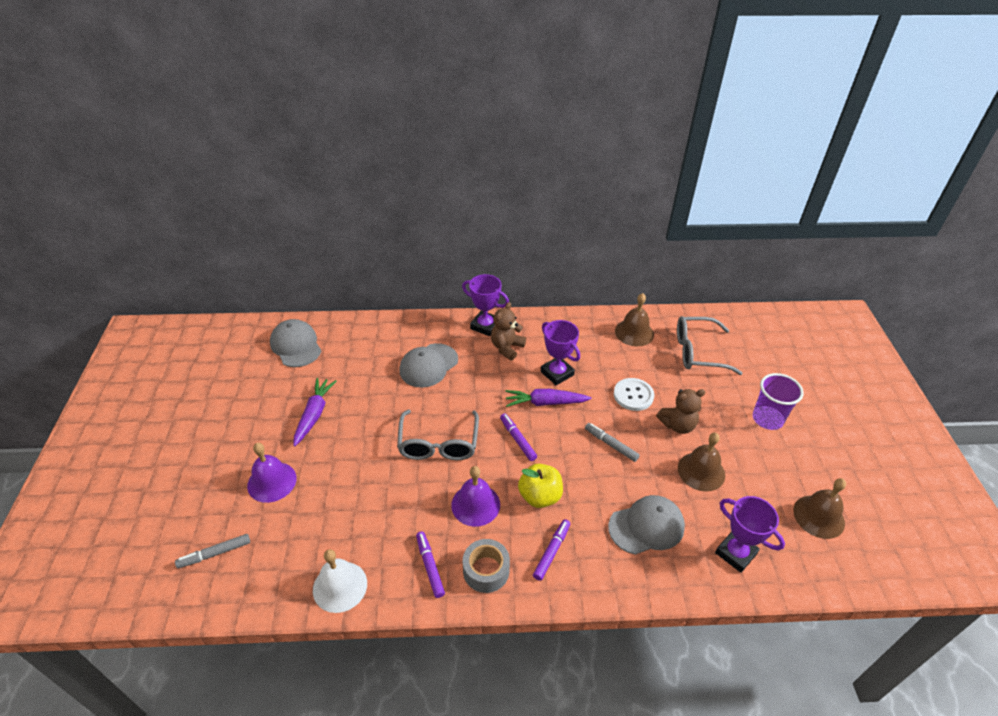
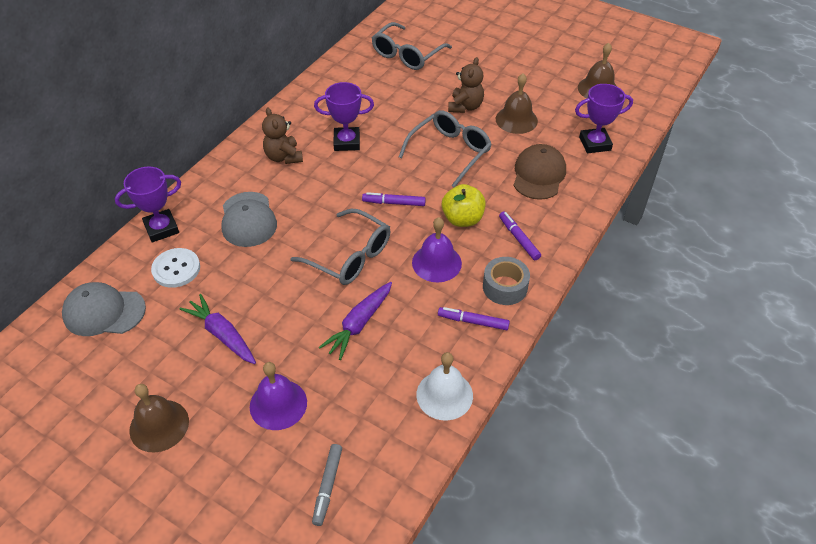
camera: 55 degrees left, 5 degrees up
(485, 326) = (241, 157): purple trophy -> purple trophy (161, 228)
(545, 403) = (371, 166): purple carrot -> purple carrot (359, 324)
(611, 444) = (450, 152): grey marker -> grey glasses
(633, 395) = (414, 113): white button -> white button (176, 269)
(634, 332) = (350, 75): brown bell -> brown bell (159, 425)
(646, 526) = (539, 175): grey cap -> brown cap
(767, 419) = (501, 61): purple cup -> none

